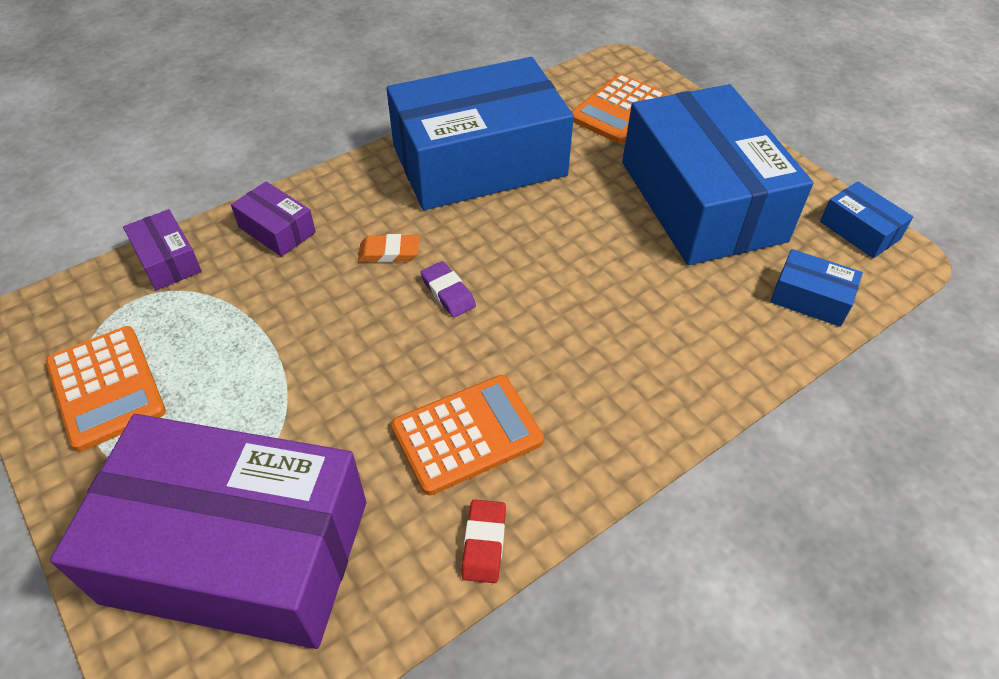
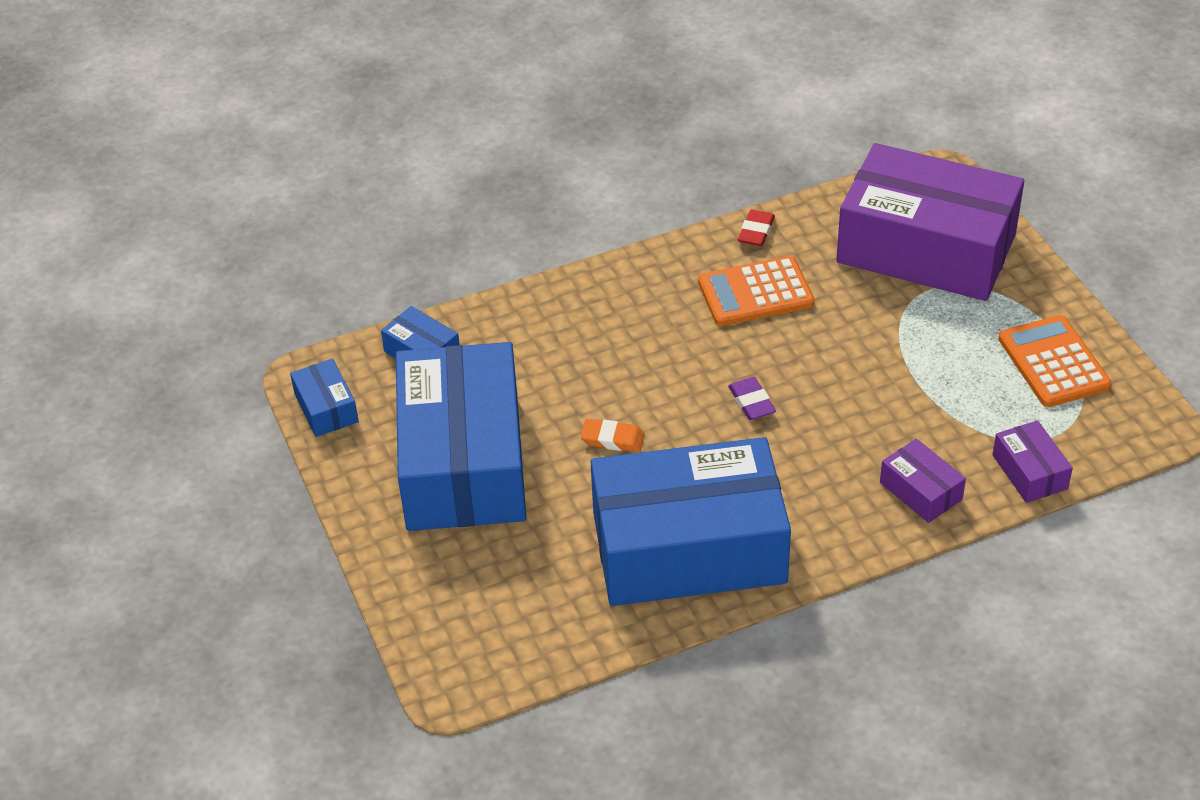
camera: 165 degrees left, 5 degrees down
(389, 252) = (804, 449): orange eraser -> orange eraser (612, 439)
(619, 110) = (493, 600): orange calculator -> none

